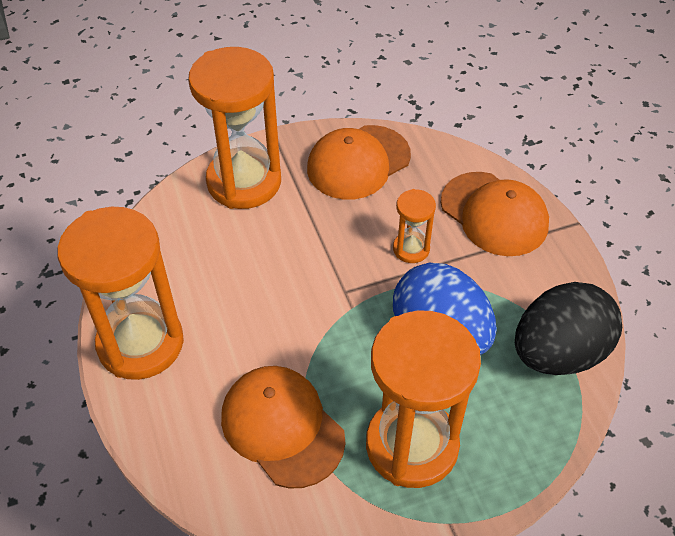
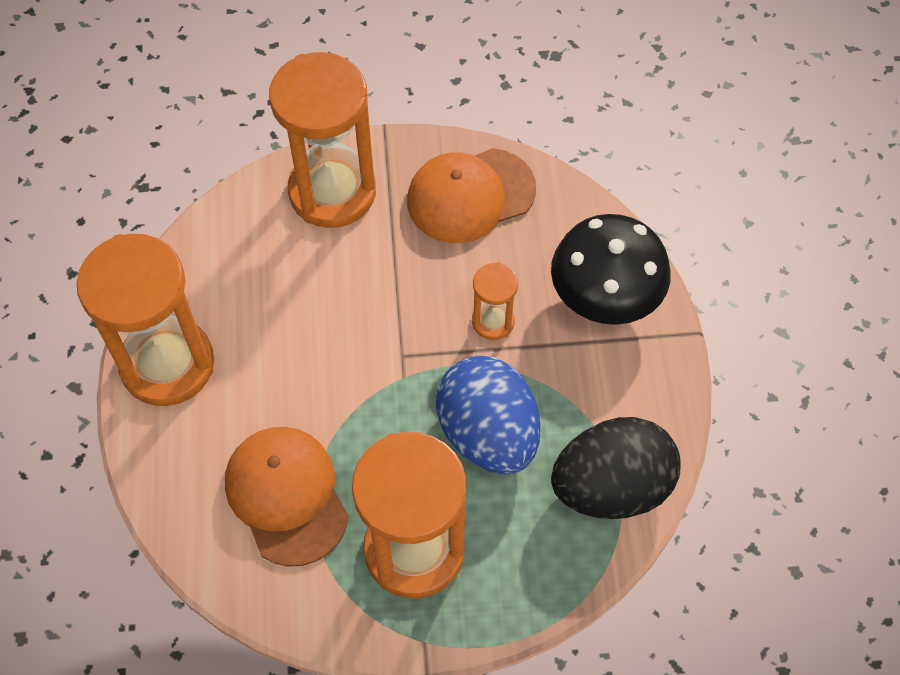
camera: 15 degrees right, 10 degrees up
(494, 214) = (604, 299): orange cap -> black mushroom

